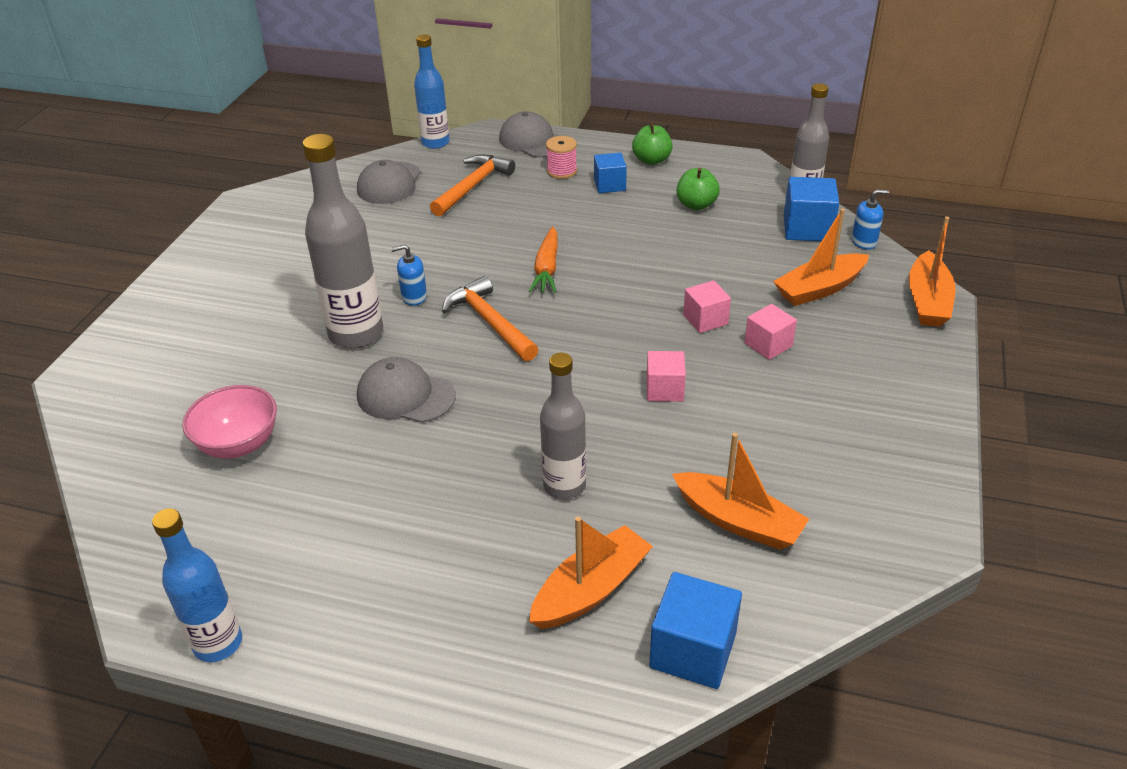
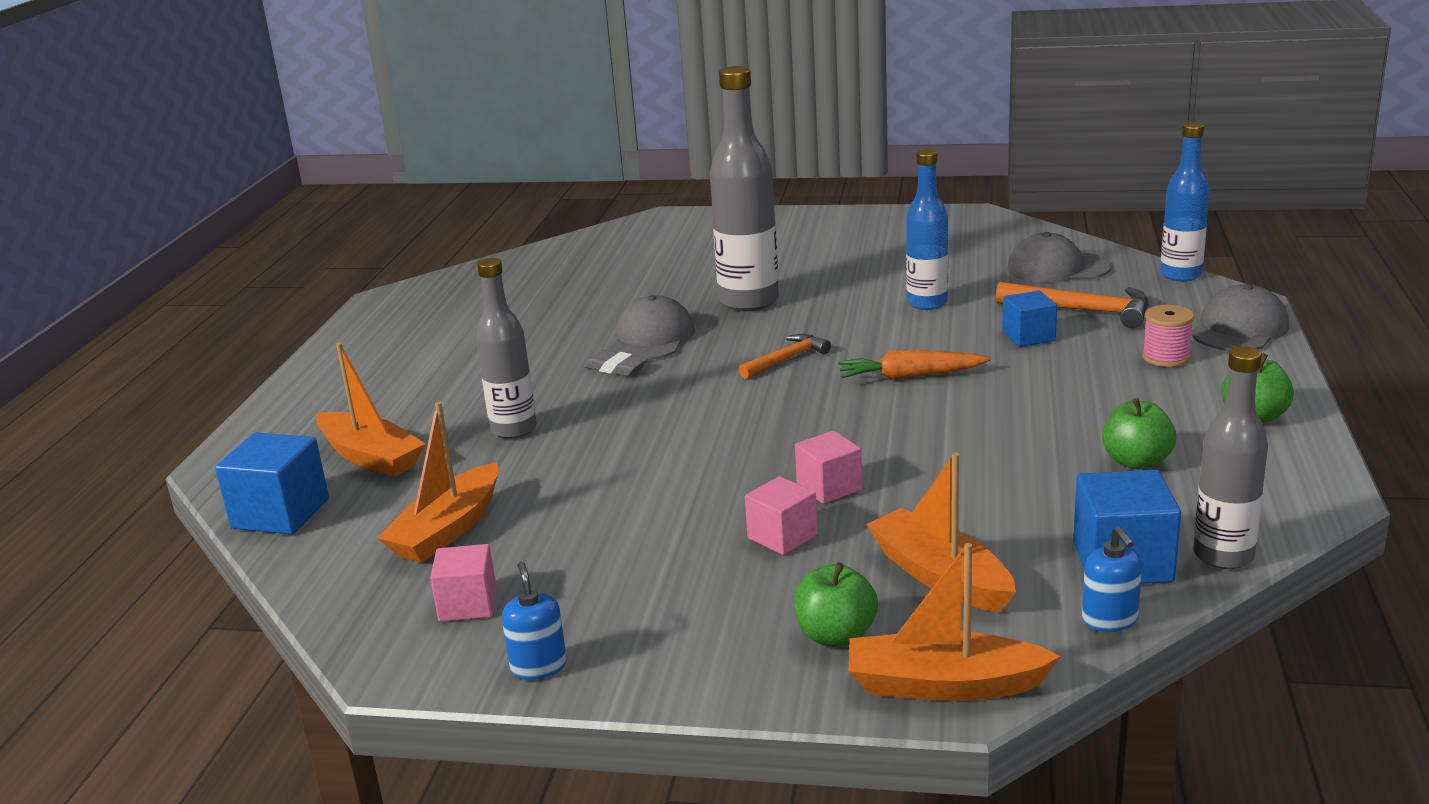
camera: 85 degrees right, 15 degrees down
(218, 643) = (357, 322): blue bottle -> blue bottle (927, 303)
(239, 444) = (579, 286): pink bowl -> none
(414, 297) = (823, 316): blue soap dispenser -> blue soap dispenser (538, 666)
(461, 419) = (616, 368): none -> grey eraser
(489, 322) = (786, 359): orange hammer -> orange hammer, size x0.65
(609, 185) = (1151, 393): blue cube -> blue cube (1028, 336)
(664, 389) = (675, 470): pink cube -> pink cube (468, 604)
(883, 333) = (836, 635): none -> green apple

